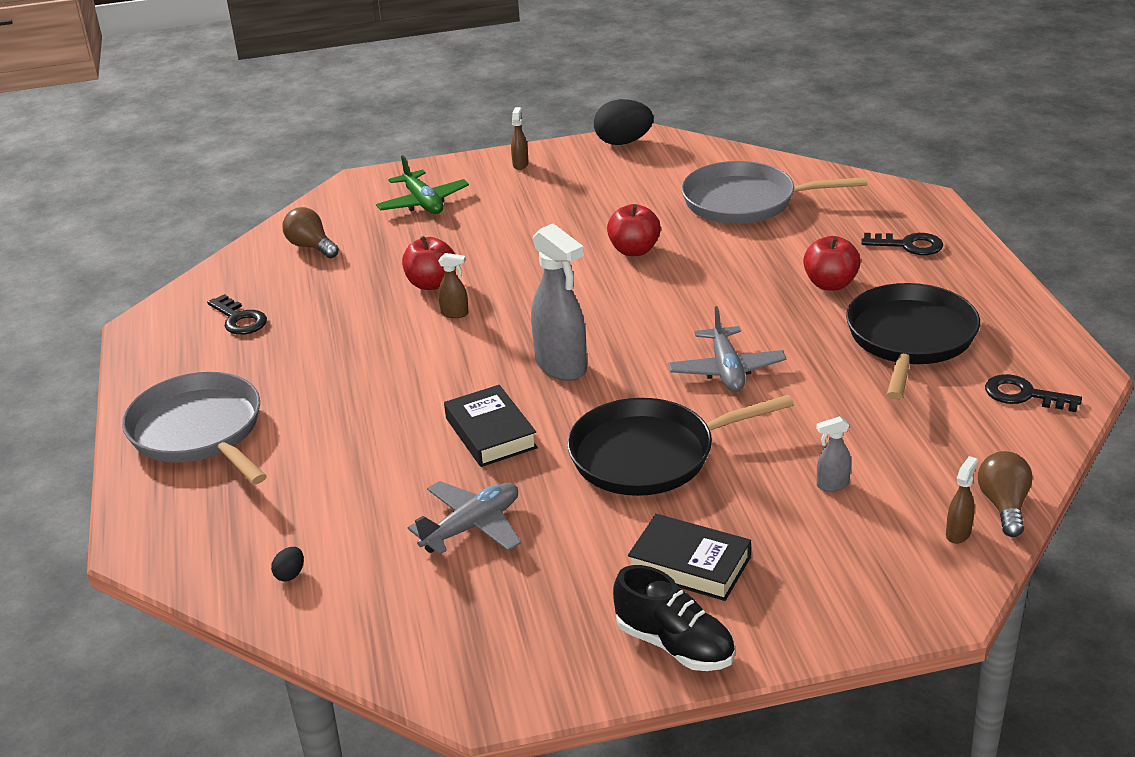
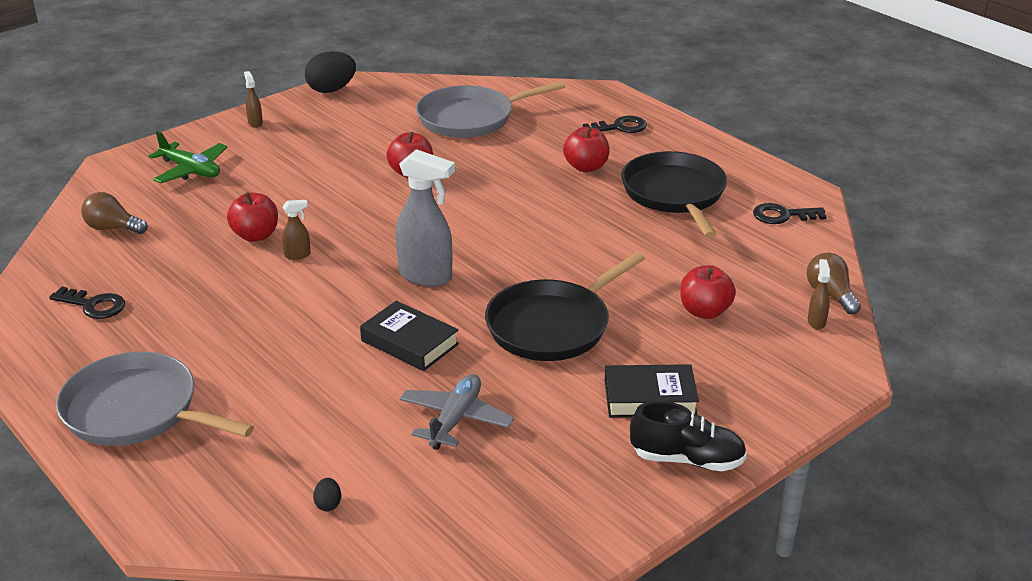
camera: 30 degrees left, 0 degrees up
(726, 370) = (560, 248): grey plane -> none
(832, 485) = (704, 311): grey spray bottle -> red apple

